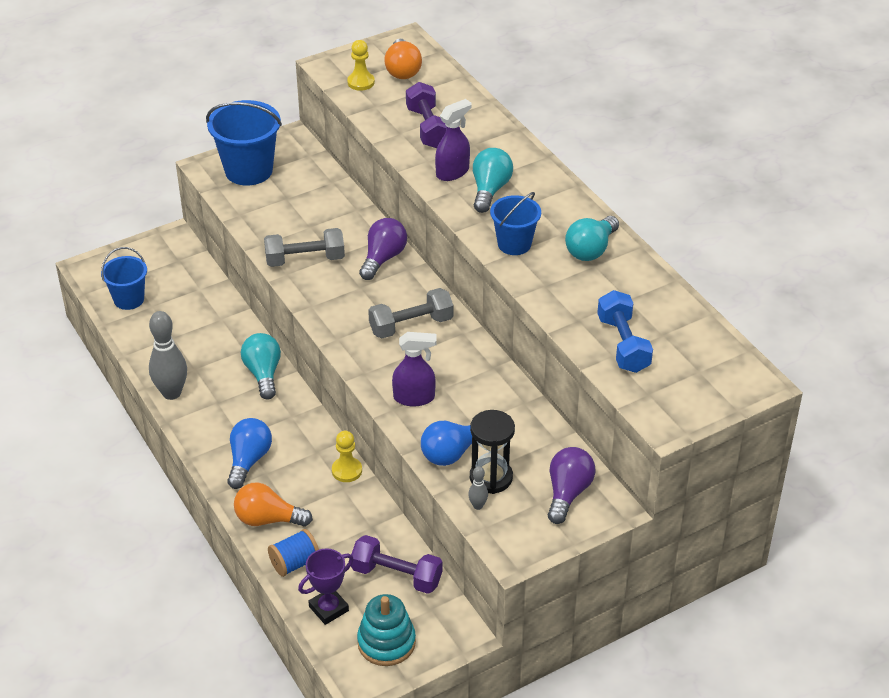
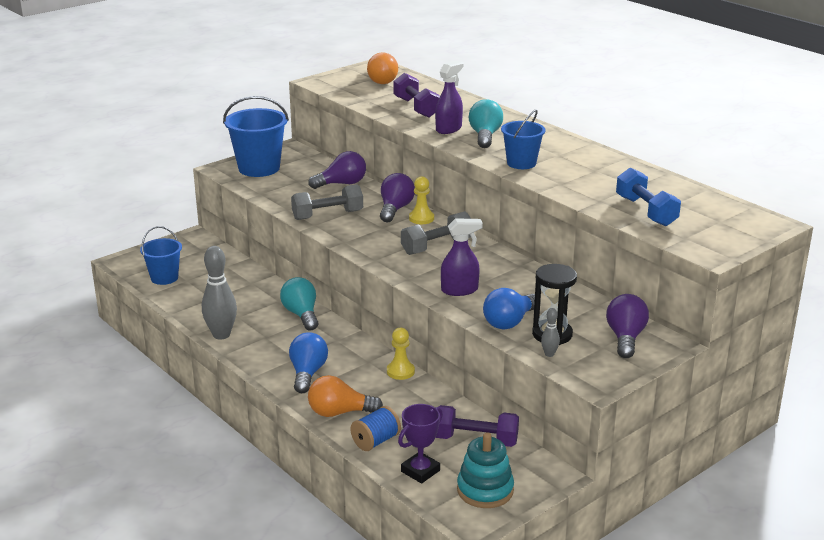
camera: 10 degrees left, 15 degrees down
(335, 208) = (341, 184): none -> purple light bulb
(361, 82) = (349, 88): yellow pawn -> yellow pawn (421, 218)
(591, 250) = (587, 161): turquoise light bulb -> none

